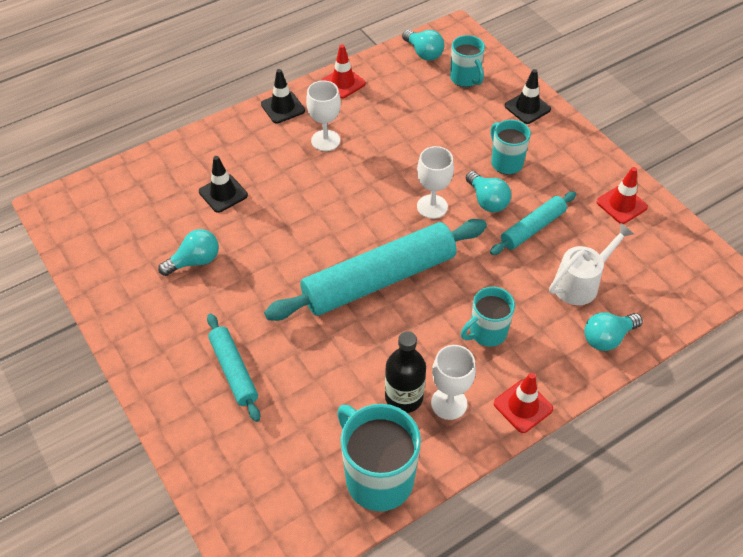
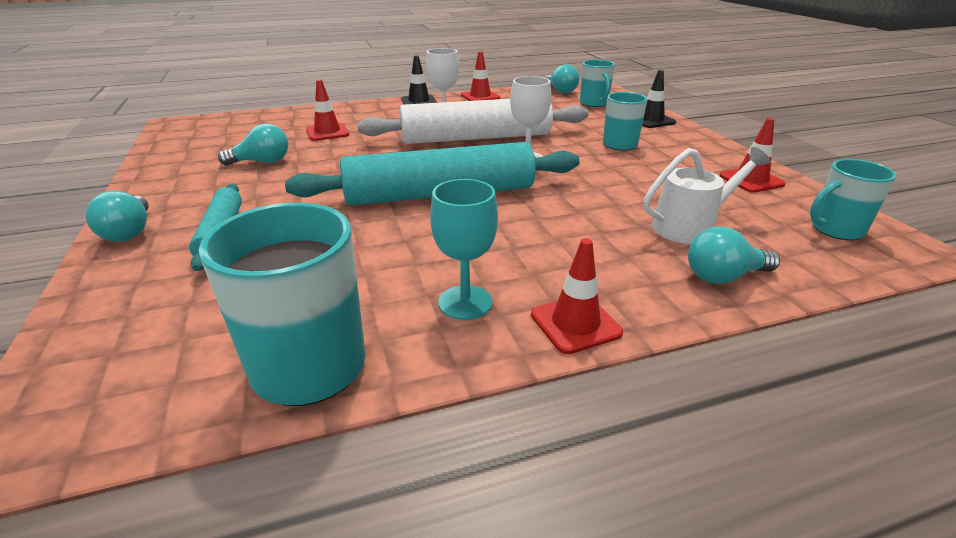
camera: 15 degrees right, 20 degrees down
(223, 193) = (327, 132): black traffic cone -> red traffic cone
(372, 176) = (476, 138): none -> white rolling pin
(404, 397) = (406, 286): black bottle -> none
(449, 403) = (465, 302): white goblet -> turquoise goblet
(487, 200) = (589, 162): turquoise light bulb -> turquoise light bulb (130, 232)
(487, 333) = (550, 248): turquoise mug -> turquoise mug (835, 230)
(533, 228) = (637, 183): turquoise rolling pin -> none

